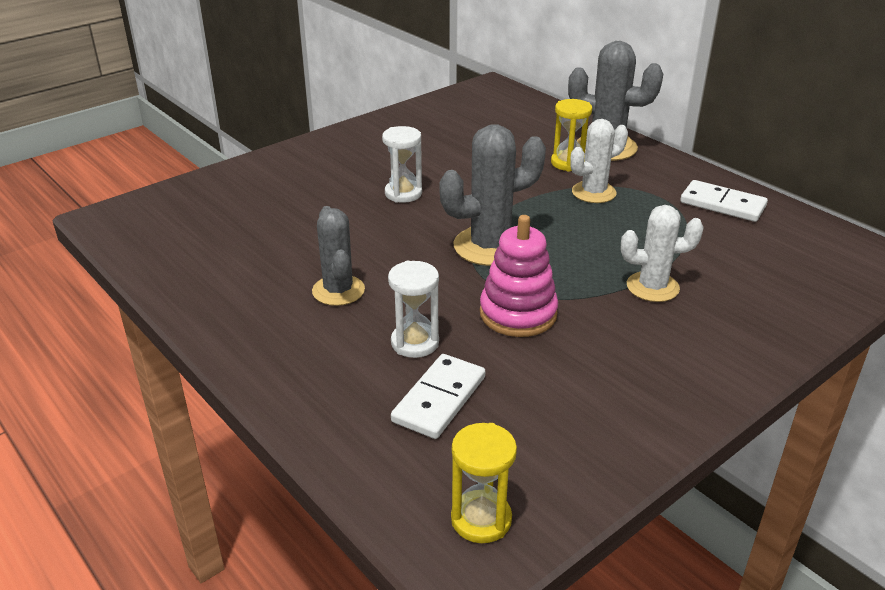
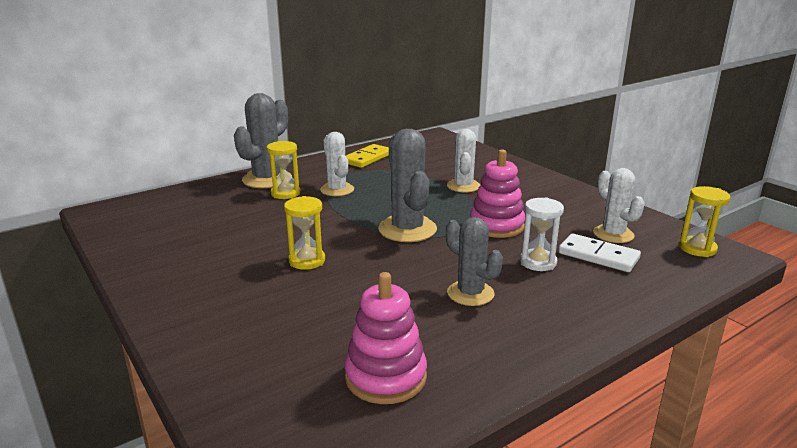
camera: 85 degrees left, 10 degrees down
(206, 248) = (385, 377): none -> pink stacking toy
(338, 290) = (470, 293): grey cactus -> grey cactus turned 60 degrees clockwise
(403, 193) = (307, 261): white hourglass -> yellow hourglass
(515, 425) = (613, 234): none -> white cactus
(722, 204) = (367, 158): white domino -> yellow domino

